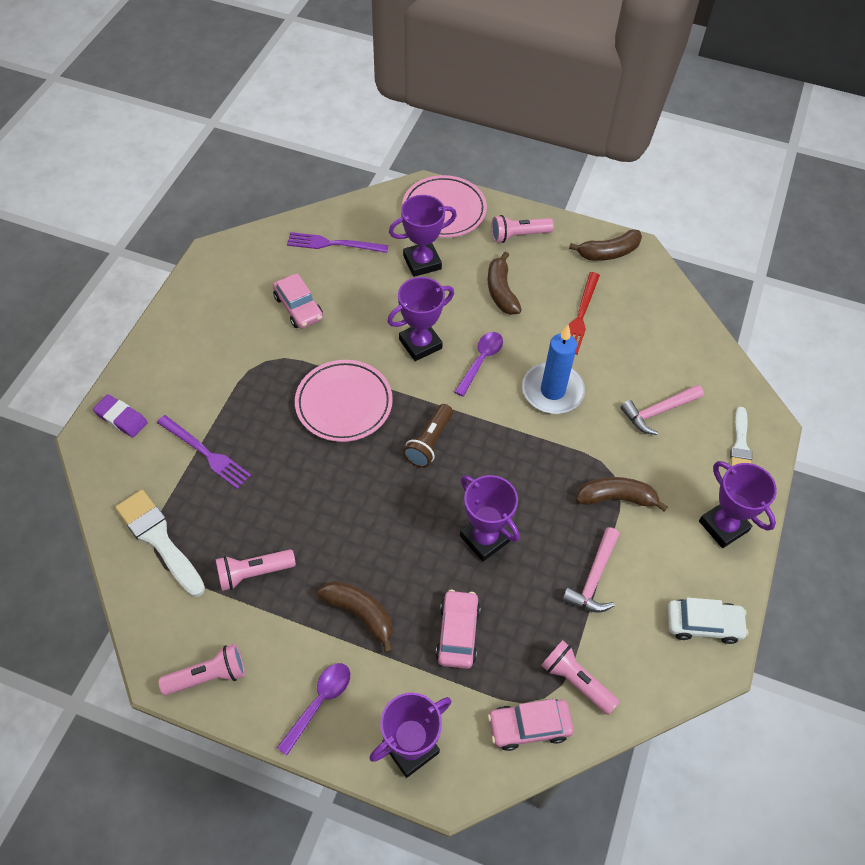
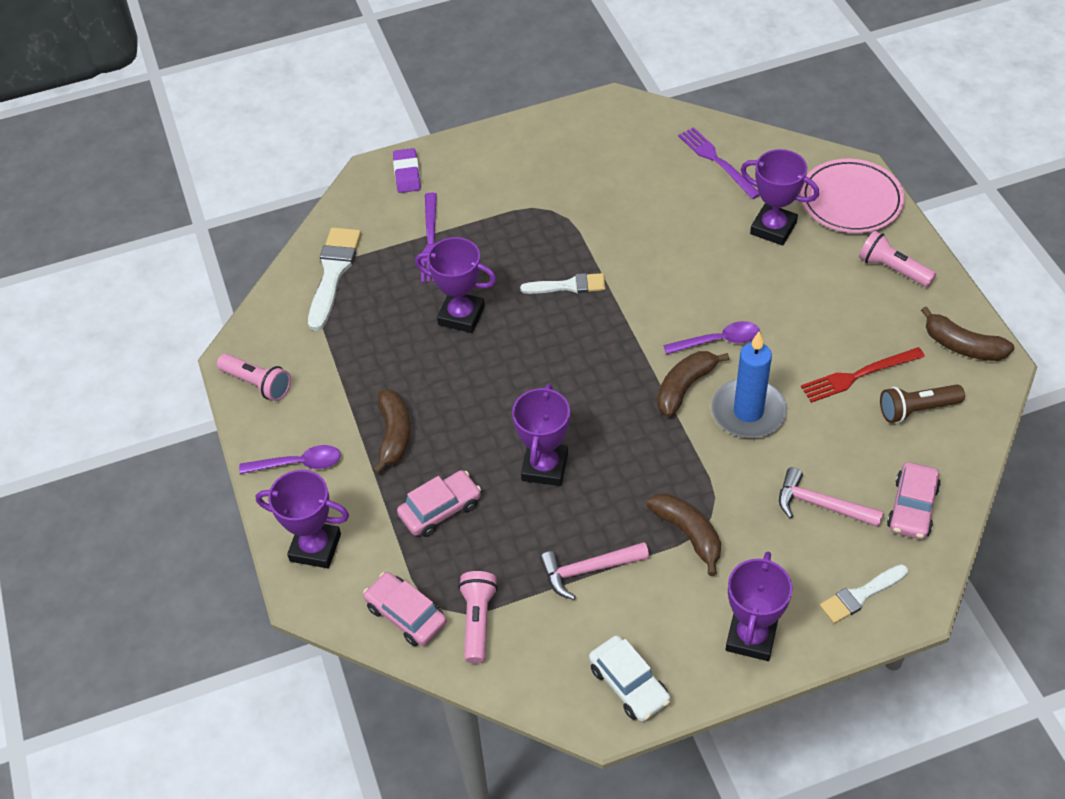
camera: 55 degrees right, 5 degrees down
(253, 573) = (362, 346): pink flashlight -> none
(298, 307) = (626, 190): pink car -> pink car (912, 507)
(344, 403) = (568, 286): pink plate -> white brush
(420, 344) = (686, 289): purple trophy -> purple trophy (461, 316)
(429, 442) = (595, 366): brown flashlight -> brown flashlight (916, 409)
(501, 291) = (812, 301): brown banana -> brown banana (685, 387)

